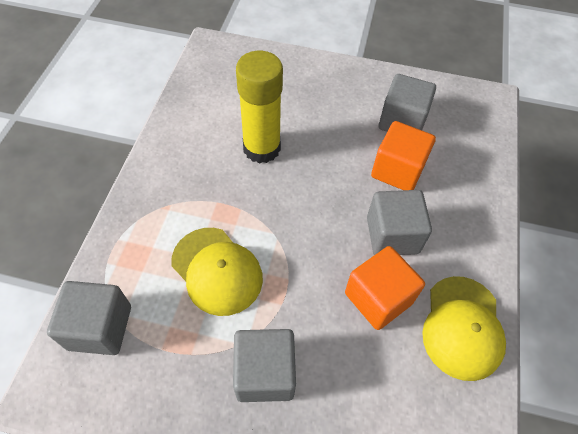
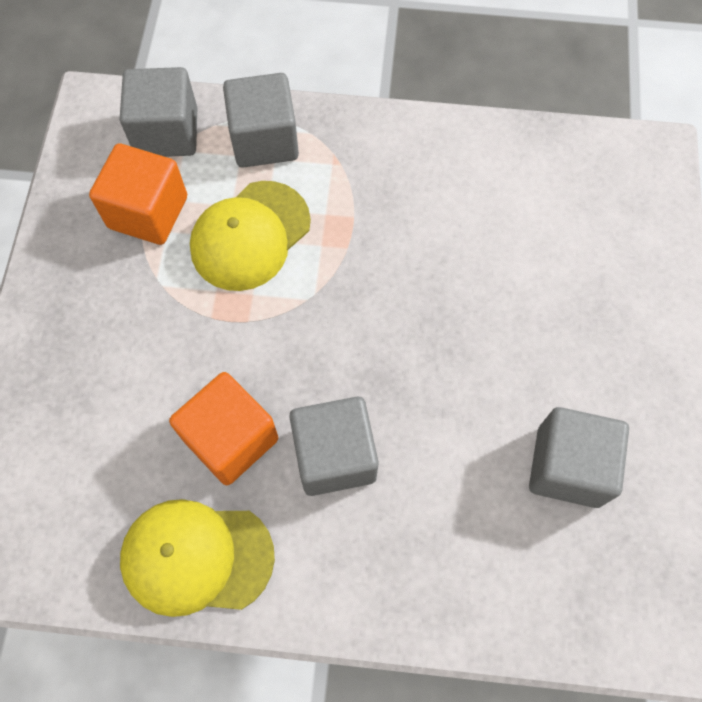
camera: 85 degrees right, 10 degrees up
(261, 148) = (459, 258): yellow glue stick -> none
(265, 373) = (122, 310): grey cube -> grey cube (264, 140)
(397, 170) = (458, 461): orange cube -> orange cube (148, 212)

